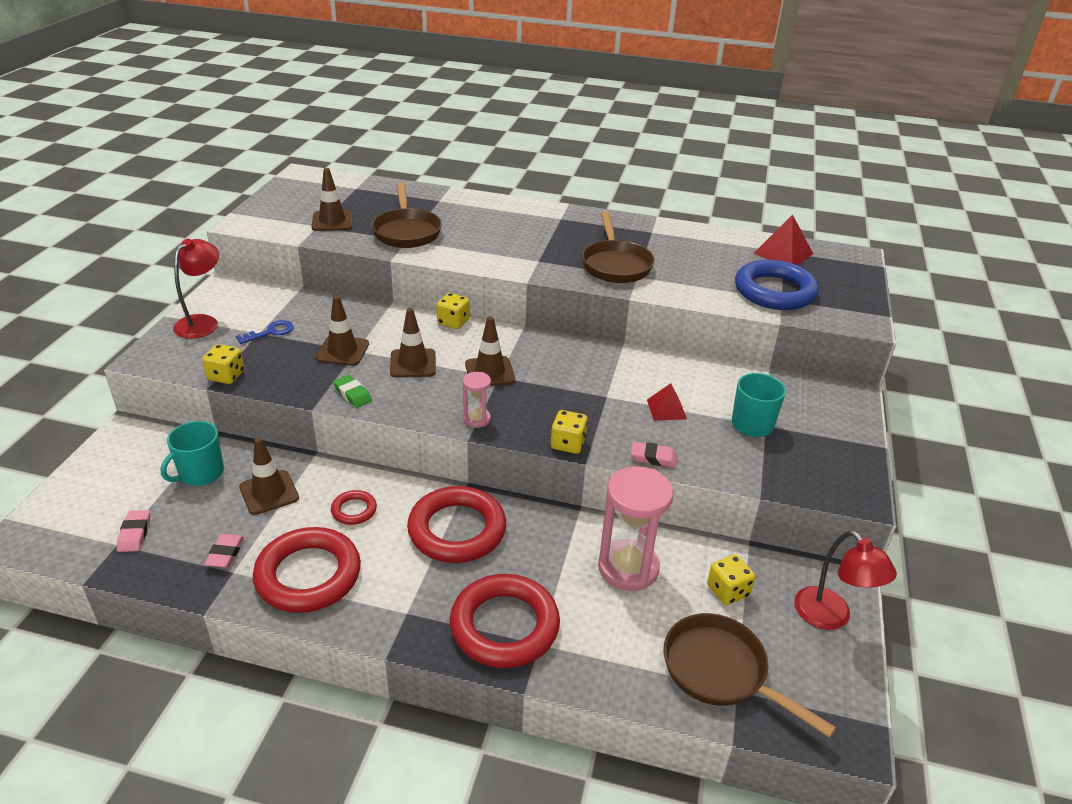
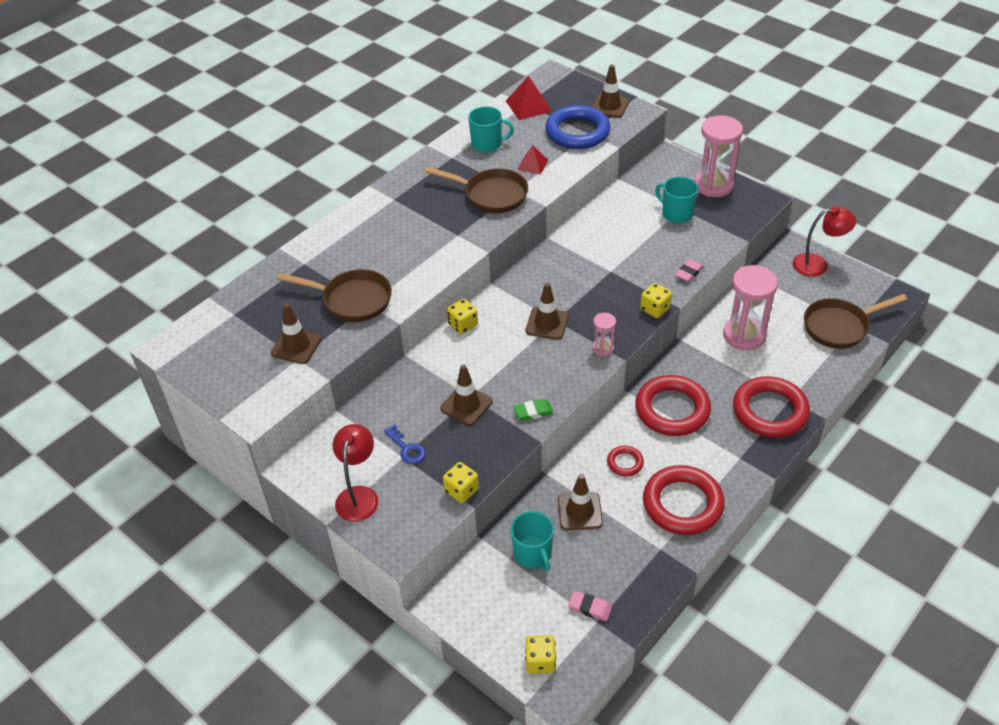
camera: 60 degrees left, 10 degrees up
(202, 322) = (359, 495): red lamp -> red lamp turned 45 degrees clockwise
(225, 553) = (639, 550): pink eraser -> none
(270, 332) = (407, 448): blue key -> blue key turned 150 degrees clockwise
(413, 363) = (510, 365): brown traffic cone -> brown traffic cone (609, 106)
(666, 409) = (641, 247): red pyramid -> red pyramid (532, 164)
(693, 245) = (487, 144): none -> turquoise mug
(727, 591) = (781, 298): yellow dice -> yellow dice (540, 661)
(838, 443) = (713, 185): none -> pink hourglass

